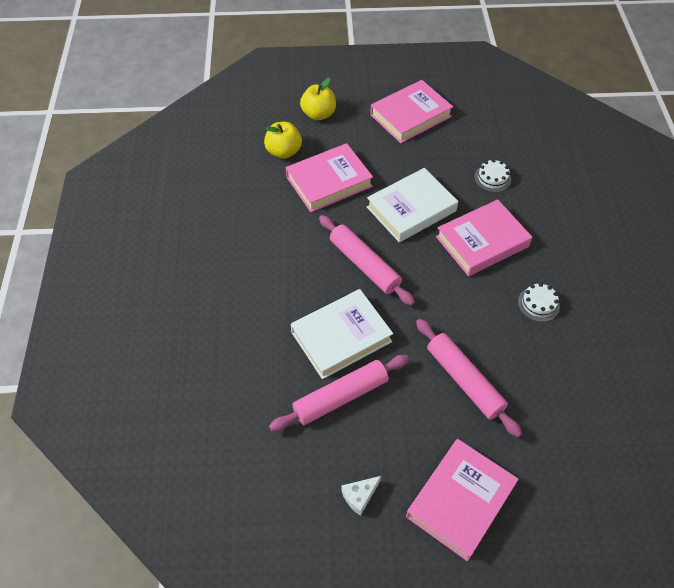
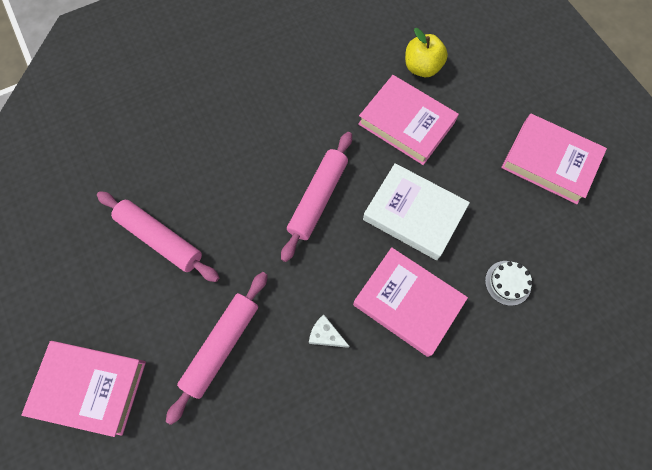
camera: 65 degrees right, 15 degrees up
(318, 114) = (492, 75): yellow apple -> none
(341, 337) = (225, 212): white book -> none
(359, 496) = (68, 295): white cheese -> white cheese (326, 335)
(538, 304) = (351, 393): white cake -> none

